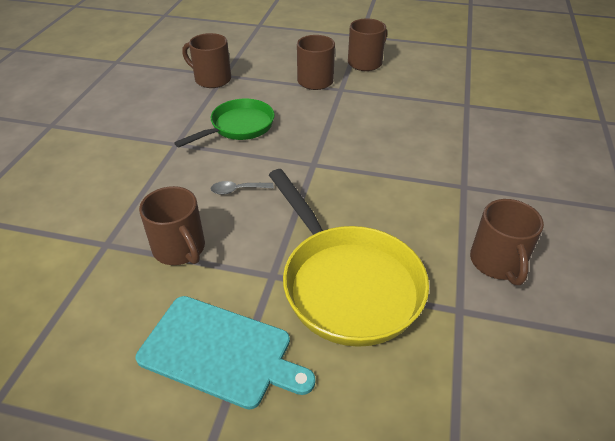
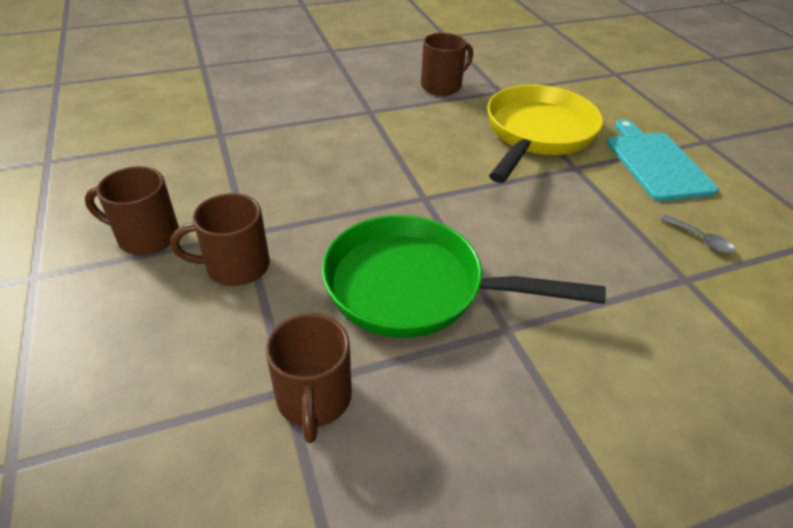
camera: 125 degrees left, 0 degrees up
(180, 249) = (622, 227): brown mug -> none
(237, 190) = (517, 230): grey spoon -> grey spoon (700, 239)
(238, 127) = (416, 287): green pan -> green pan, size x1.60

